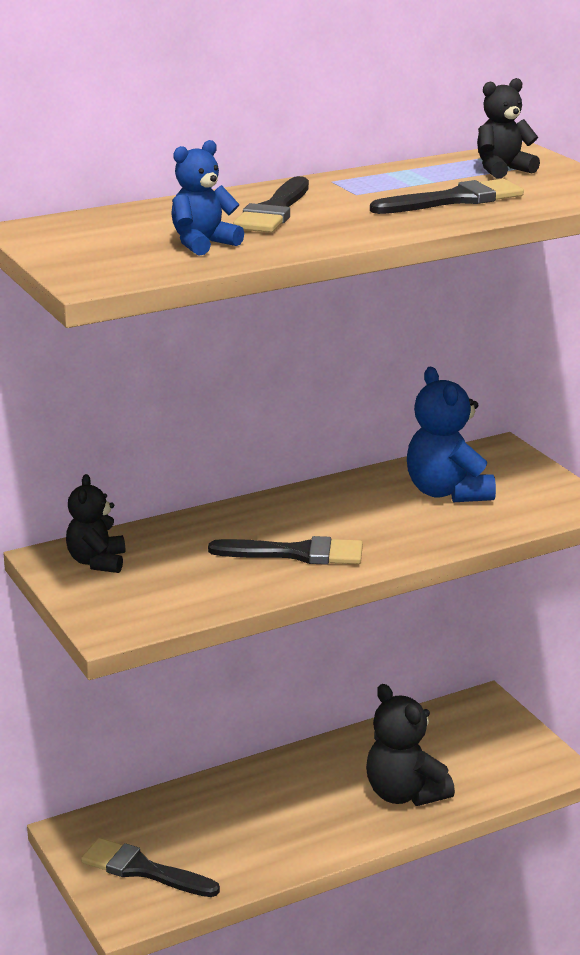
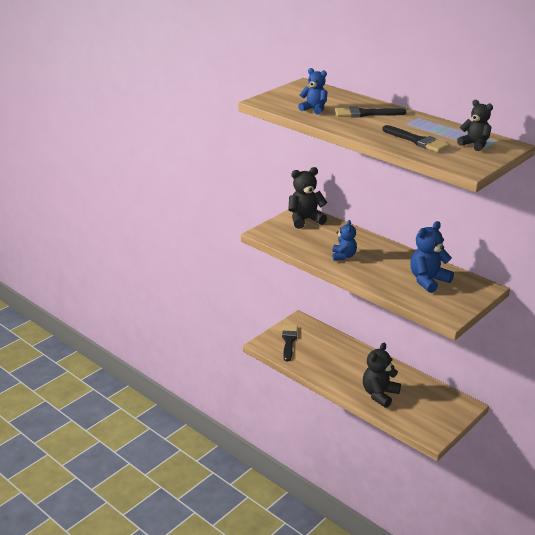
camera: 70 degrees right, 5 degrees up
(97, 562) = (305, 220): black teddy bear -> black teddy bear, size x1.55
(295, 553) = (343, 256): black brush -> blue teddy bear

